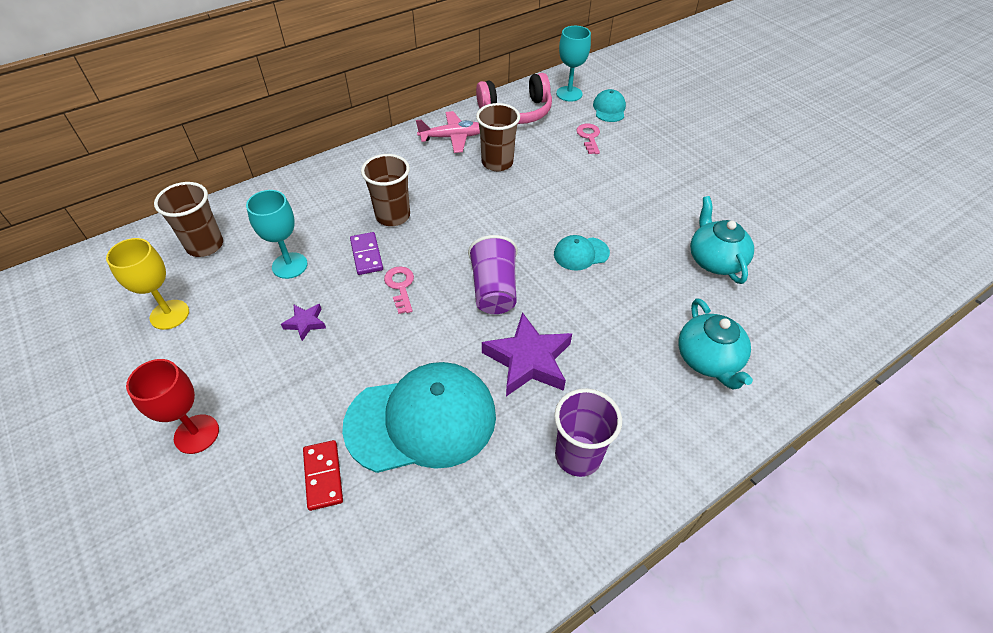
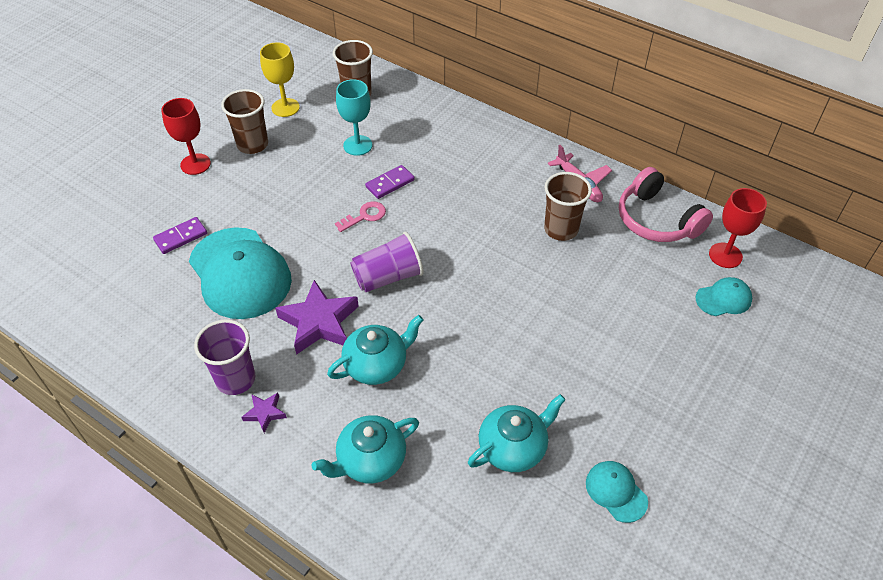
camera: 70 degrees right, 0 degrees up
(305, 323) = (305, 177): purple star -> purple star (265, 413)
(323, 476) = (181, 237): red domino -> purple domino
(393, 216) = (444, 183): brown cup -> brown cup (252, 145)
(569, 94) = (725, 255): turquoise goblet -> red goblet
(581, 253) = (464, 328): turquoise cap -> turquoise cap (616, 492)
(589, 137) = (655, 292): pink key -> none
(600, 326) = (377, 365): none -> turquoise teapot

